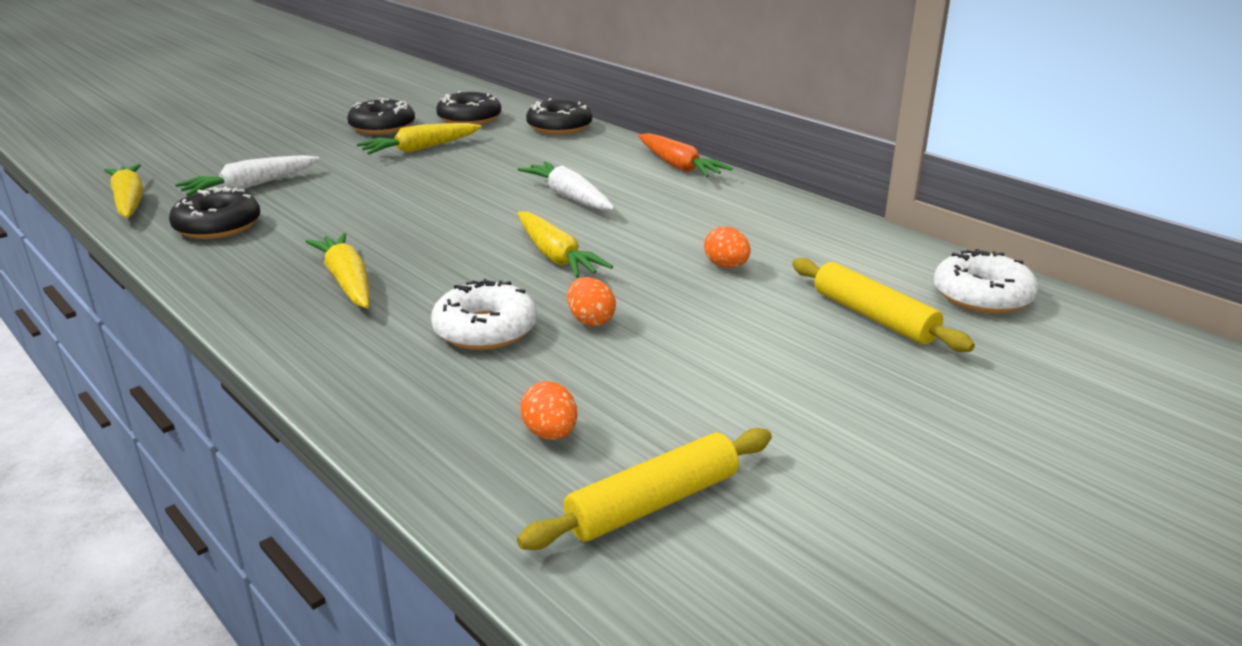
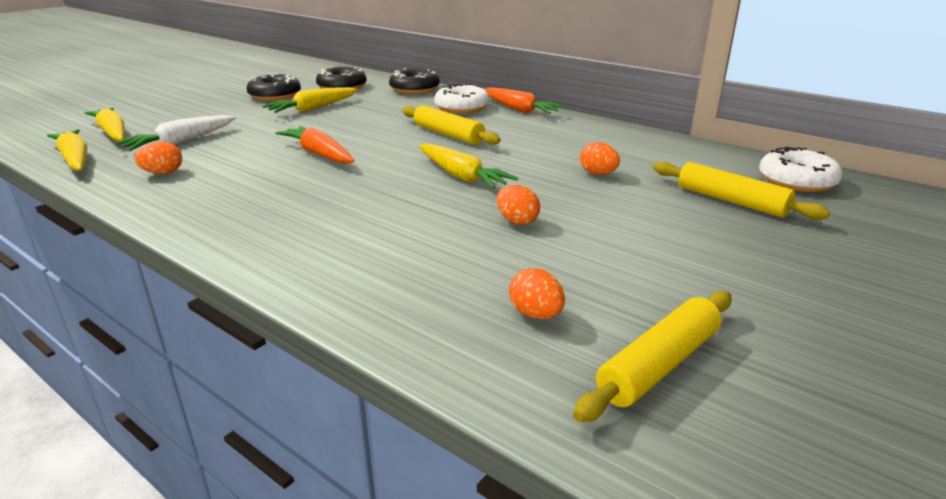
camera: 10 degrees left, 0 degrees up
(218, 226) = (163, 173): black donut -> orange egg
(347, 282) = (296, 207): yellow carrot -> yellow carrot (113, 133)
(401, 214) = (319, 154): none -> orange carrot
(485, 330) = (433, 235): white donut -> white donut (462, 107)
(569, 197) = (448, 134): white carrot -> yellow rolling pin

